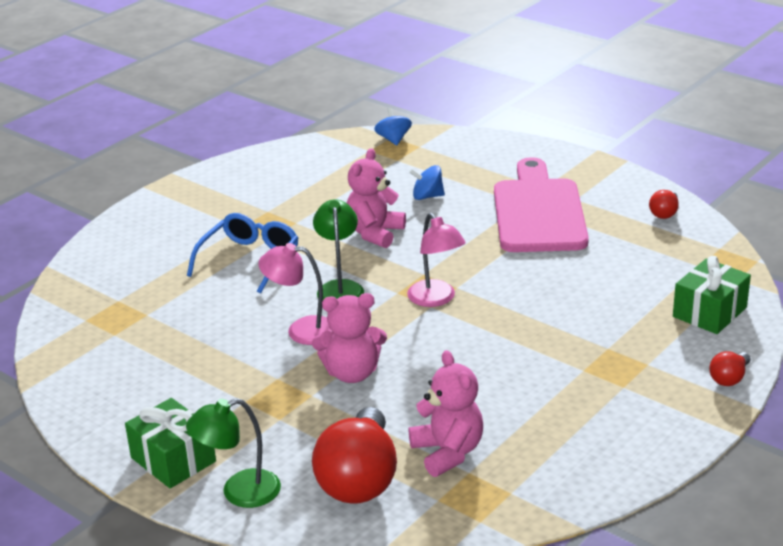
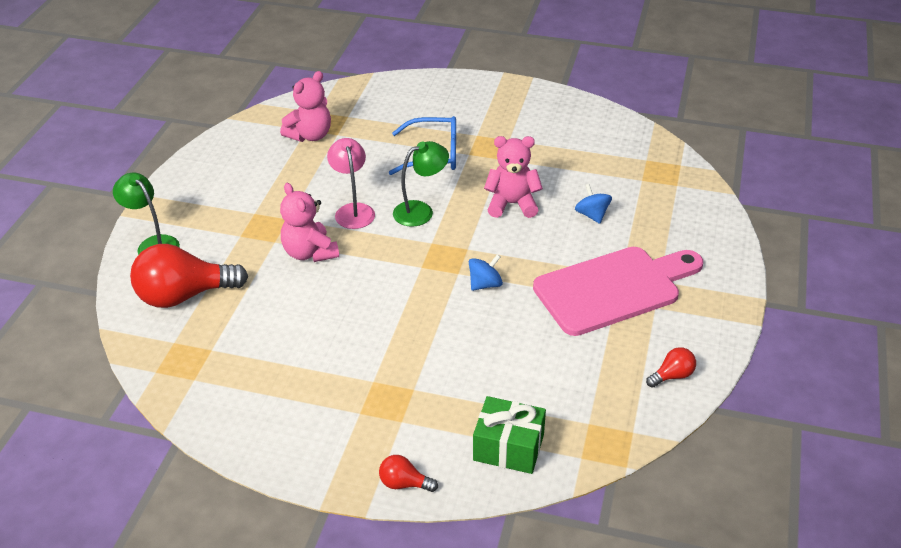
camera: 65 degrees right, 10 degrees up
(173, 459) = (178, 204): green gift -> none
(393, 139) = (676, 167): blue spinning top -> blue spinning top (485, 284)
(436, 299) = (433, 267): pink lamp -> none
(448, 452) = (231, 331): pink teddy bear -> pink teddy bear (310, 135)
(664, 213) = (672, 376): red light bulb -> red light bulb turned 150 degrees clockwise

